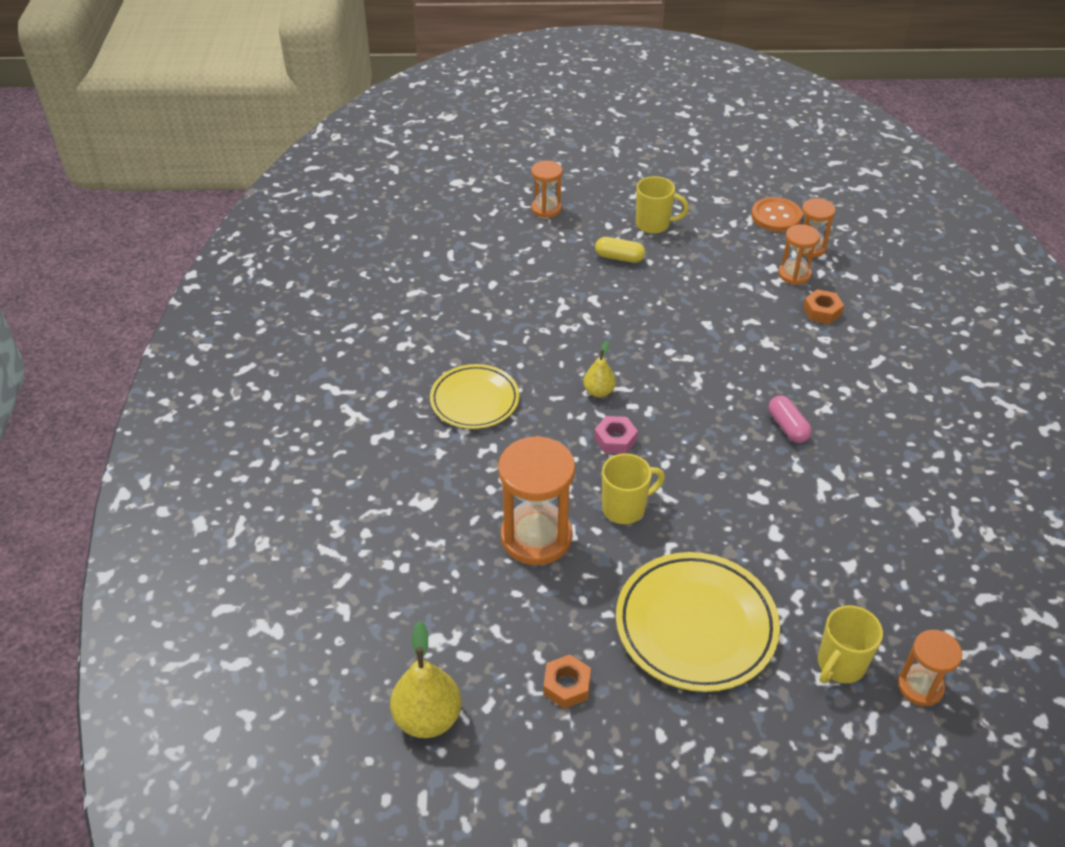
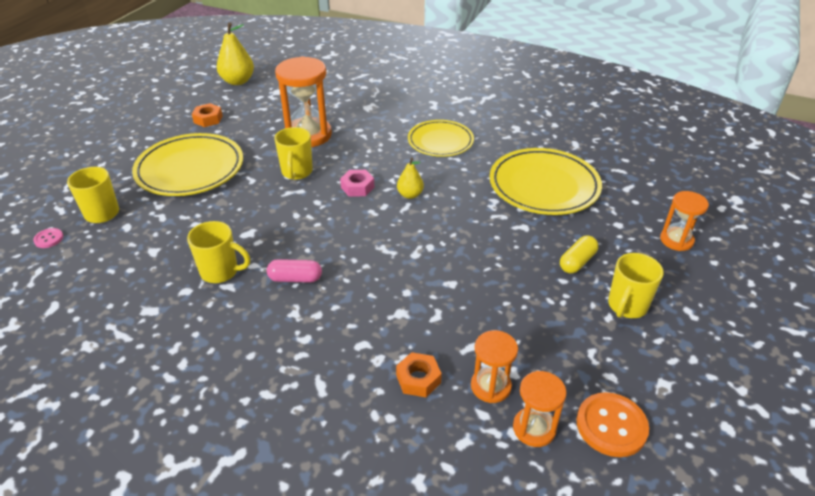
camera: 115 degrees right, 5 degrees down
(515, 299) = (544, 186): none -> yellow plate
(827, 488) = (221, 272): none -> yellow mug
(920, 686) = (49, 239): orange hourglass -> pink button

